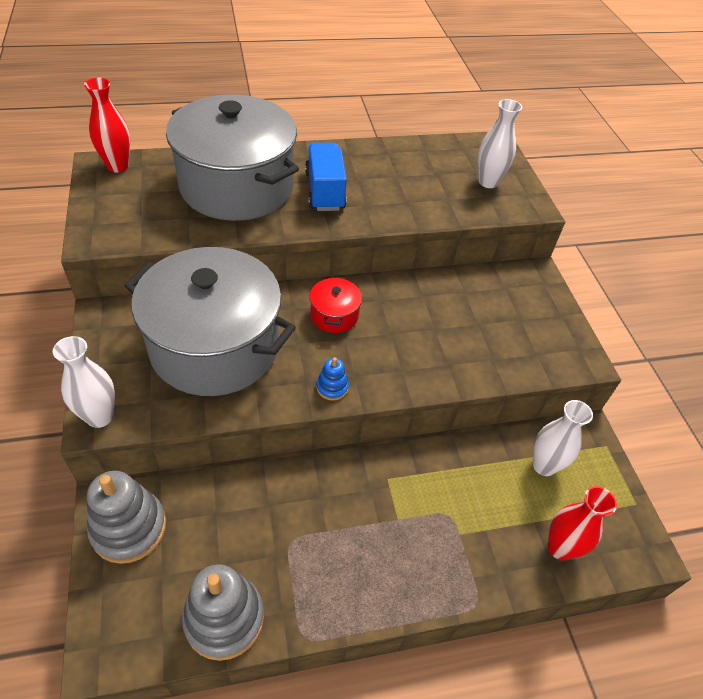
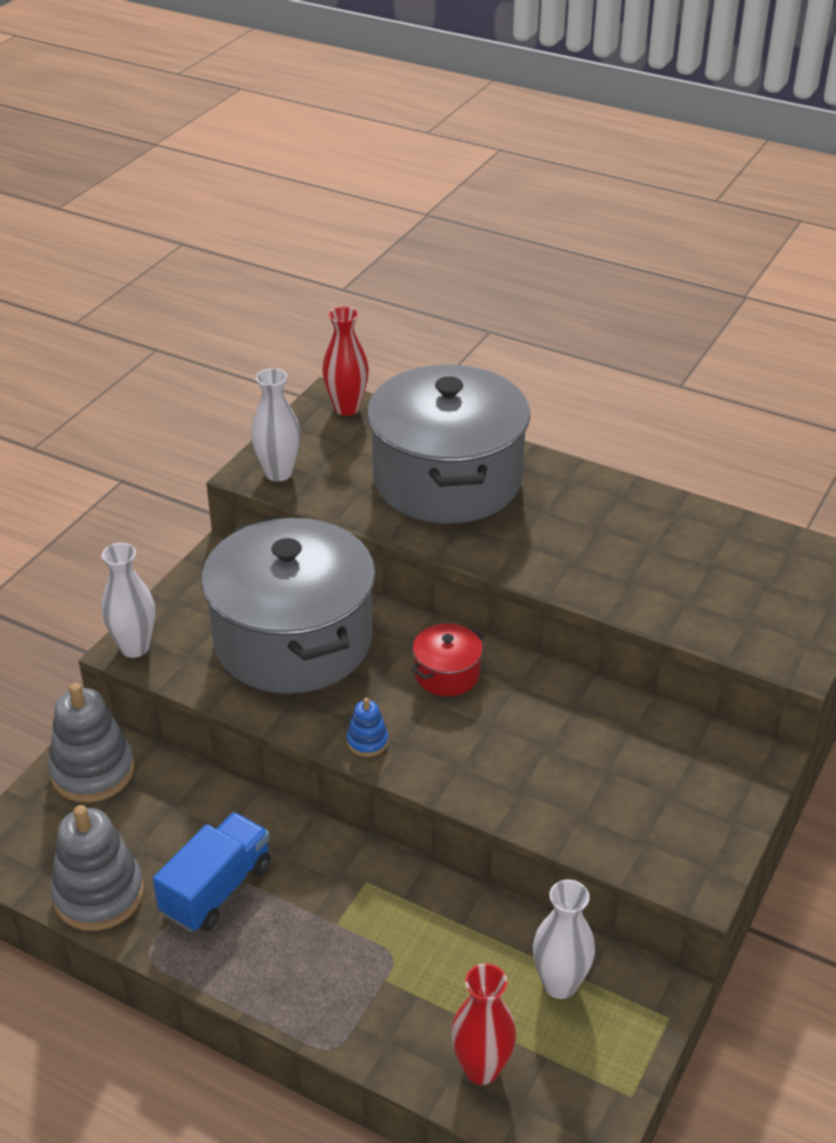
camera: 45 degrees right, 10 degrees down
(325, 191) = (541, 526): blue truck -> blue truck (217, 889)
(488, 182) = (771, 606): white vase -> white vase (278, 473)

